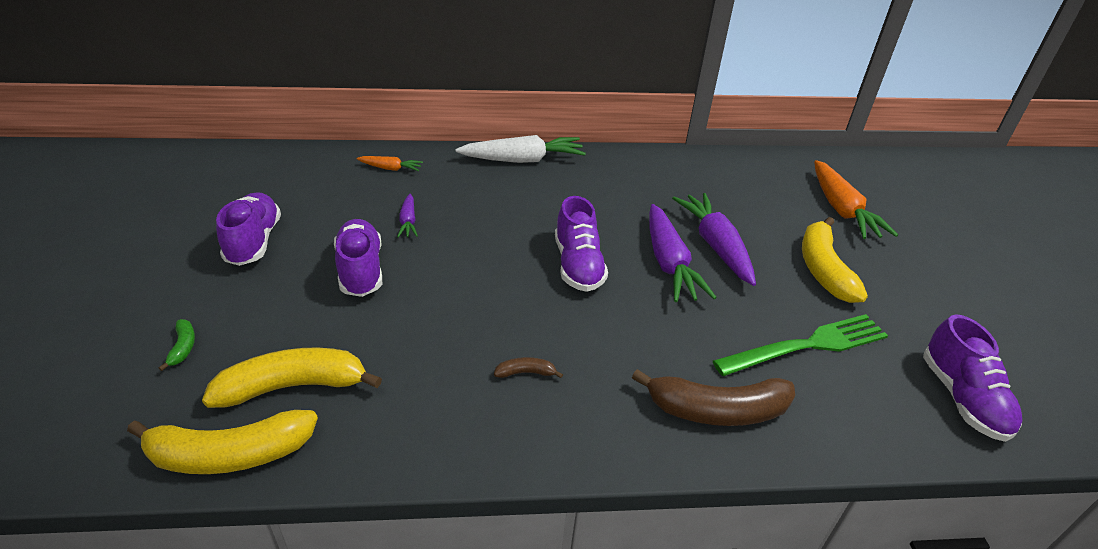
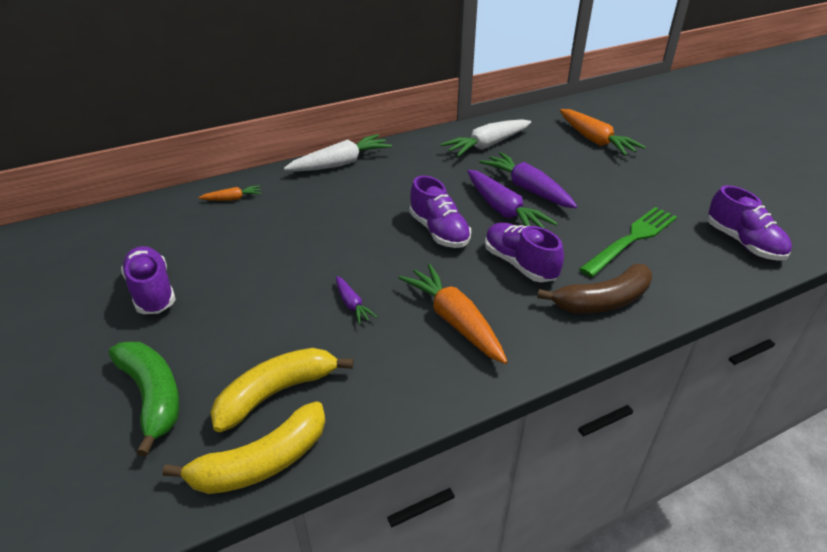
camera: 20 degrees left, 0 degrees up
(183, 347) = (153, 396): green banana -> green banana, size x2.31
(360, 270) = (267, 286): purple shoe -> purple shoe (519, 264)
(408, 222) = (279, 237): purple carrot -> purple carrot (352, 305)
(526, 373) = (454, 320): brown banana -> orange carrot
(700, 181) = (487, 145): none -> white carrot
(823, 269) = (609, 185): yellow banana -> none

